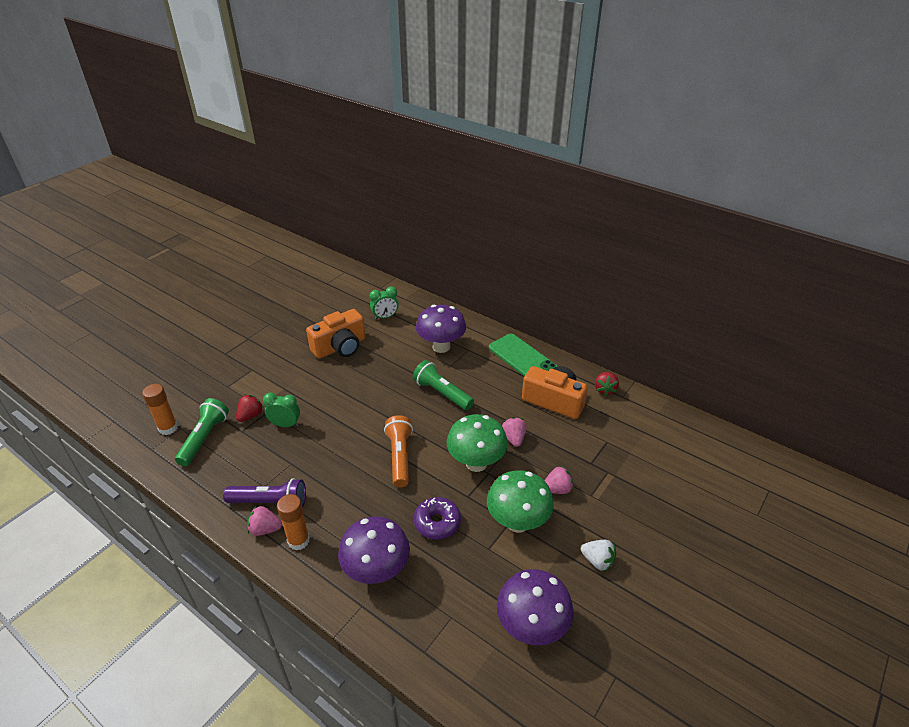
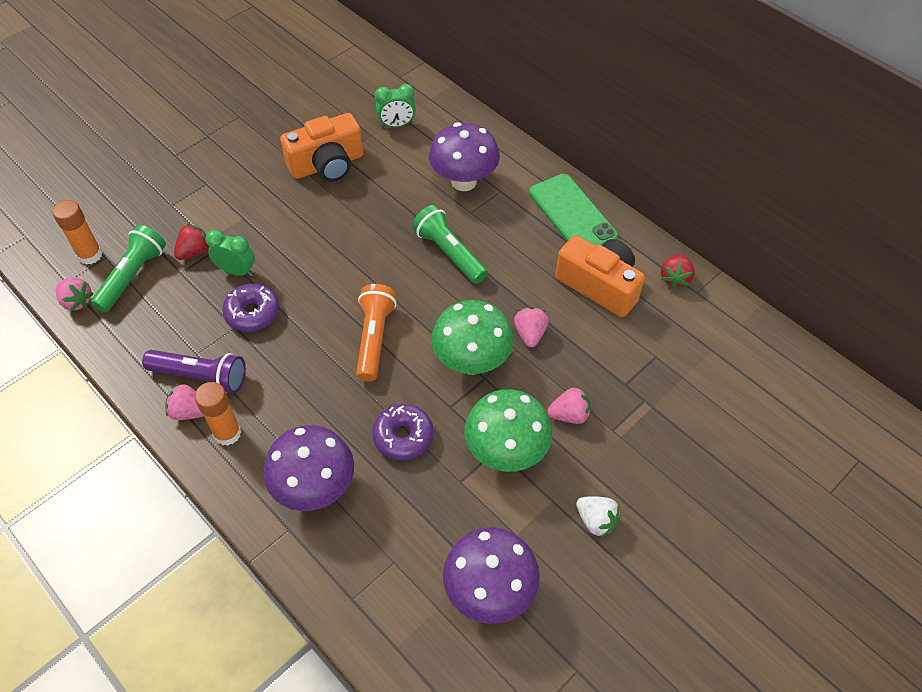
camera: 10 degrees right, 15 degrees up
(162, 462) = (77, 301): none -> pink strawberry
(303, 452) = (252, 313): none -> purple donut

